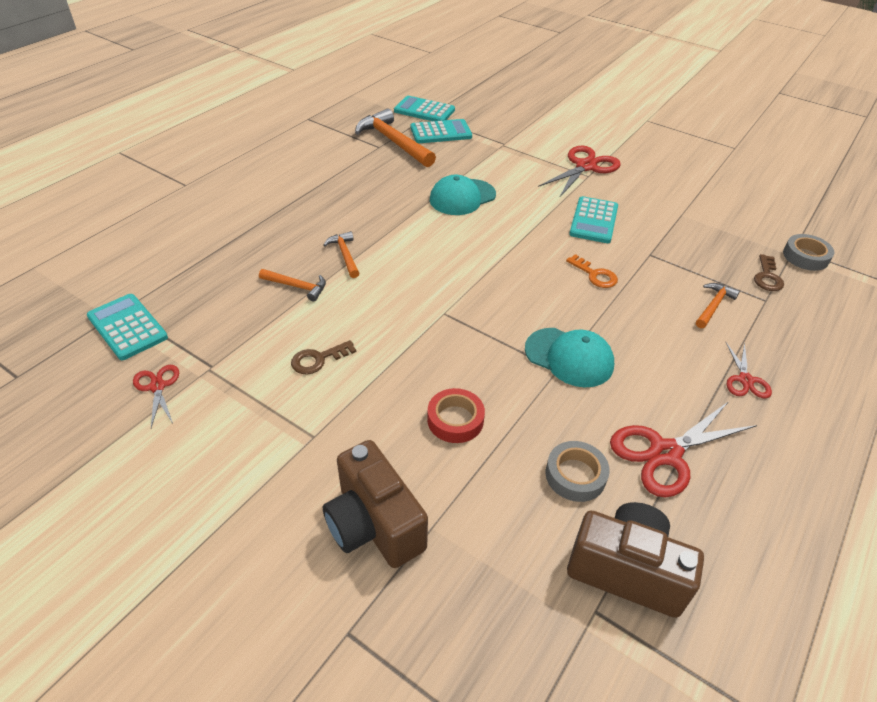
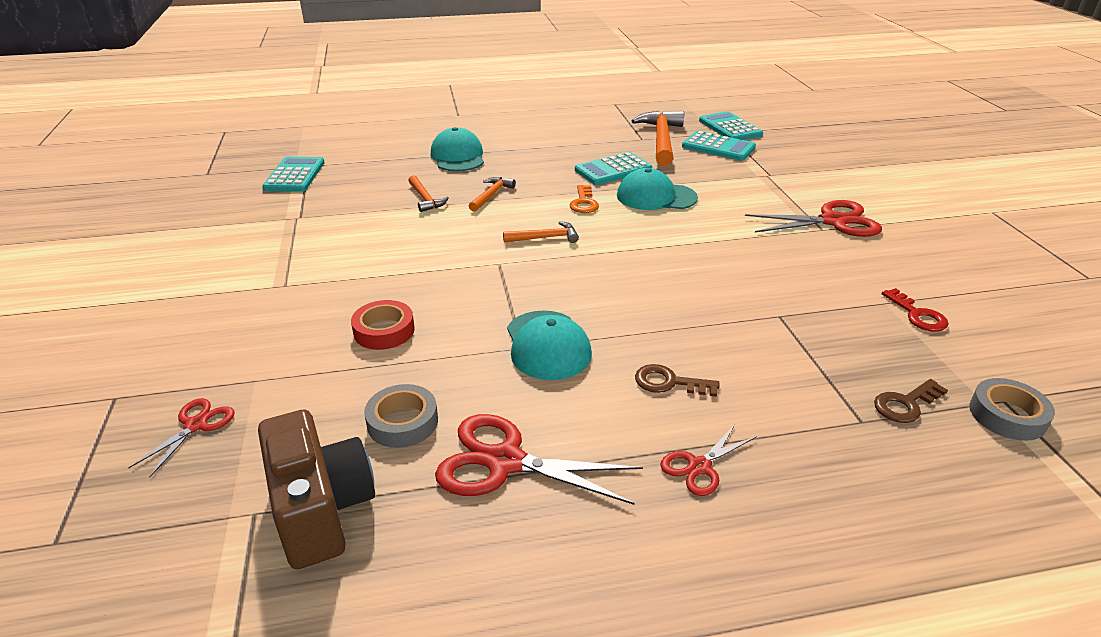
camera: 45 degrees right, 10 degrees down
(157, 386) = (256, 212): red scissors -> red scissors (196, 425)
(257, 230) = (458, 156): none -> turquoise cap
(318, 359) = (363, 245): brown key -> brown key (669, 382)
(374, 525) = (228, 354): brown camera -> none
(594, 220) = (762, 264): turquoise calculator -> turquoise calculator (613, 170)
(595, 275) = (685, 303): orange key -> orange key (584, 203)
(704, 215) = (917, 315): none -> red key
(713, 306) = (779, 390): orange hammer -> orange hammer (545, 238)

